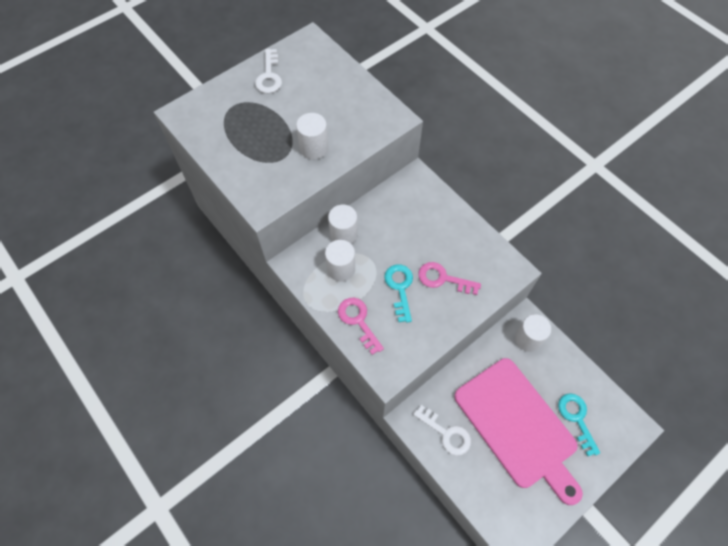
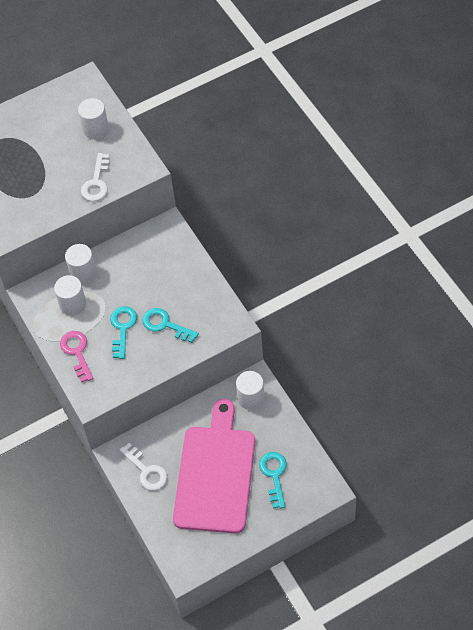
camera: 15 degrees right, 5 degrees down
(269, 76) = (37, 114): white key -> white key (96, 182)
(314, 148) = (62, 189): white cylinder -> white cylinder (95, 129)
(443, 279) = (165, 325): pink key -> turquoise key
(517, 426) = (215, 474): pink cutting board -> pink cutting board turned 150 degrees counterclockwise

